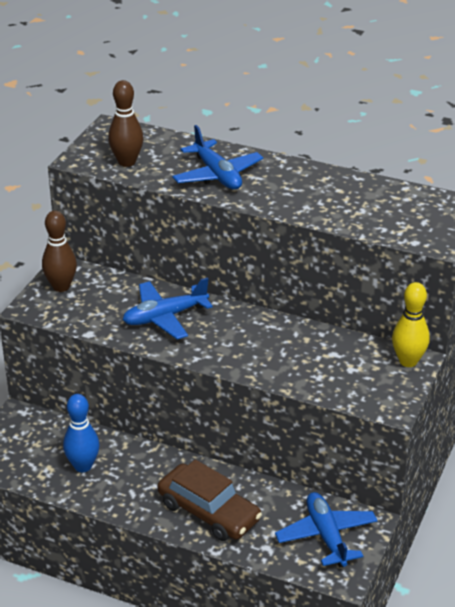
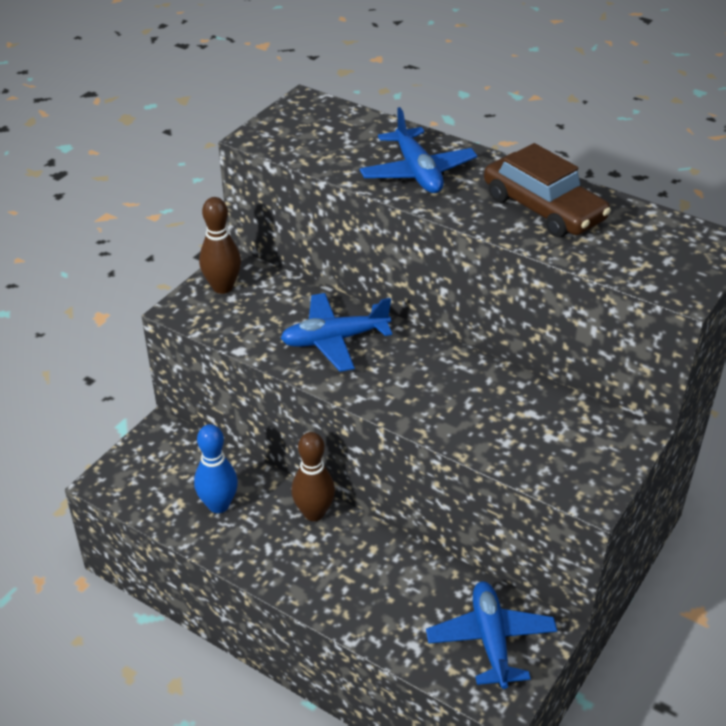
camera: 10 degrees right, 5 degrees up
(127, 162) = (312, 145): brown bowling pin -> brown bowling pin (314, 513)
(209, 512) = (353, 586): brown car -> brown car (543, 208)
(408, 361) = (624, 435): yellow bowling pin -> none

